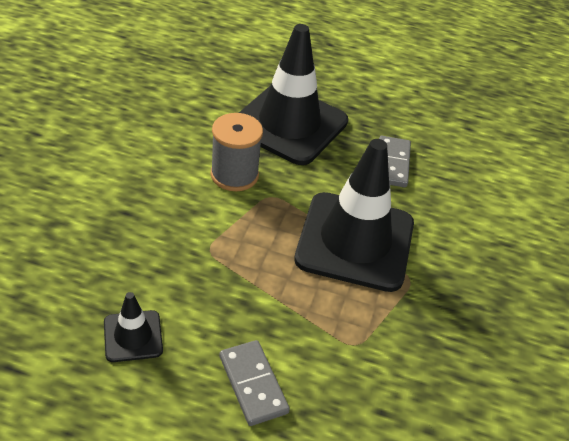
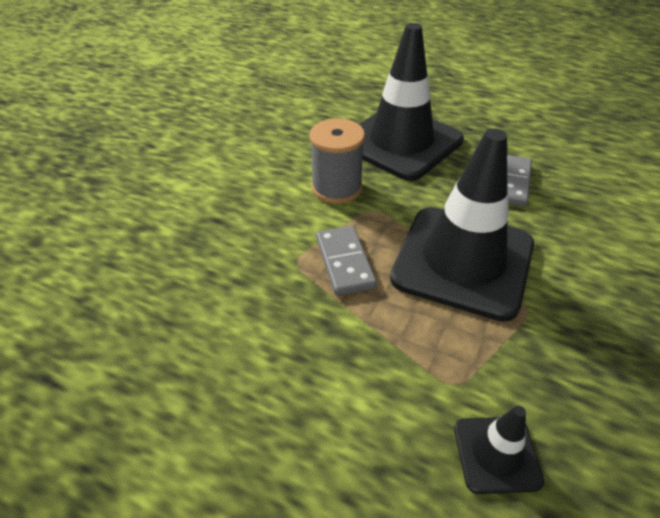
camera: 15 degrees right, 0 degrees up
(133, 336) = (191, 353): black traffic cone -> black traffic cone (496, 454)
(253, 384) = (320, 425): grey domino -> grey domino (344, 262)

